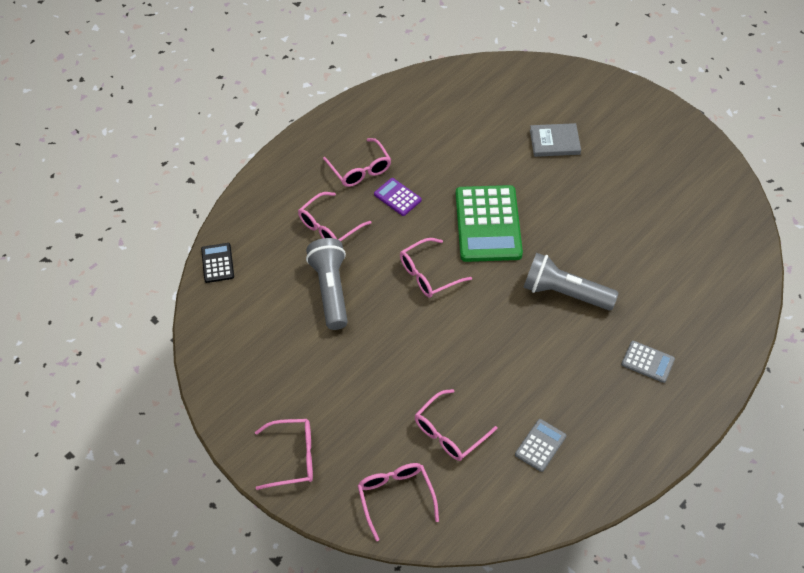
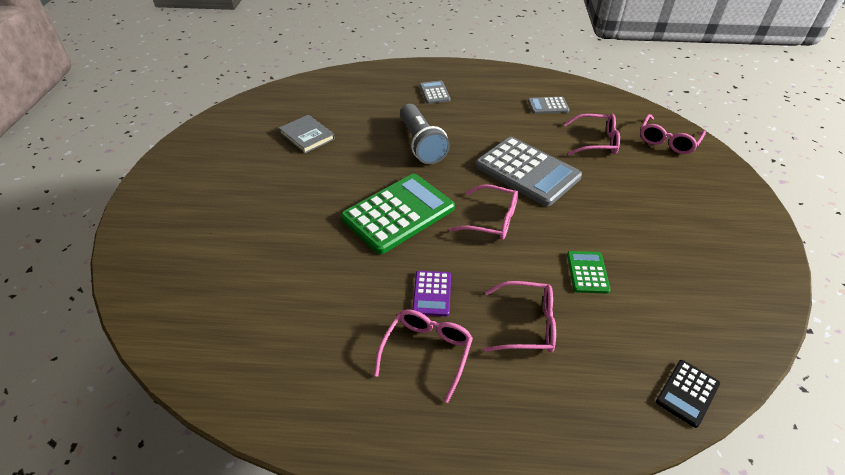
camera: 130 degrees left, 10 degrees down
(292, 457) = (729, 200): pink glasses -> none
(331, 290) = (587, 272): grey flashlight -> green calculator
(459, 341) = (527, 171): none -> grey calculator
(554, 142) = (252, 221): grey book -> grey book (307, 136)

